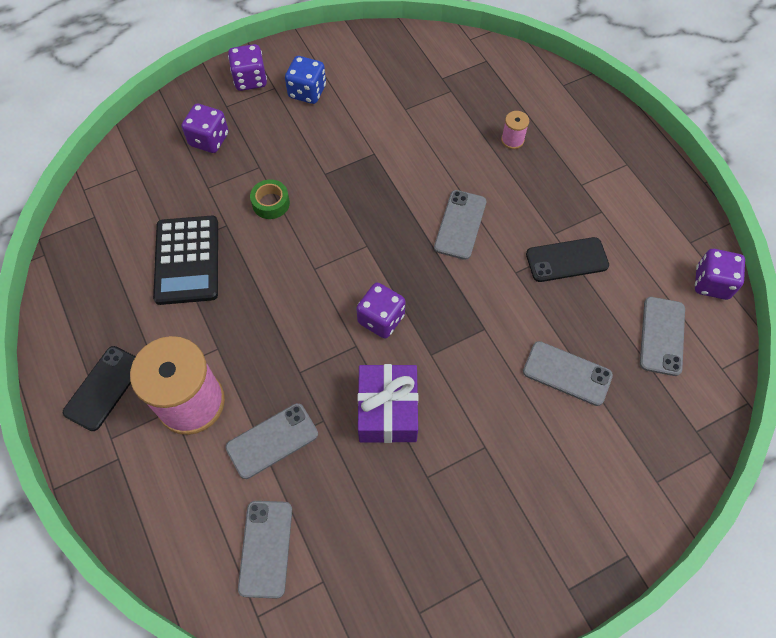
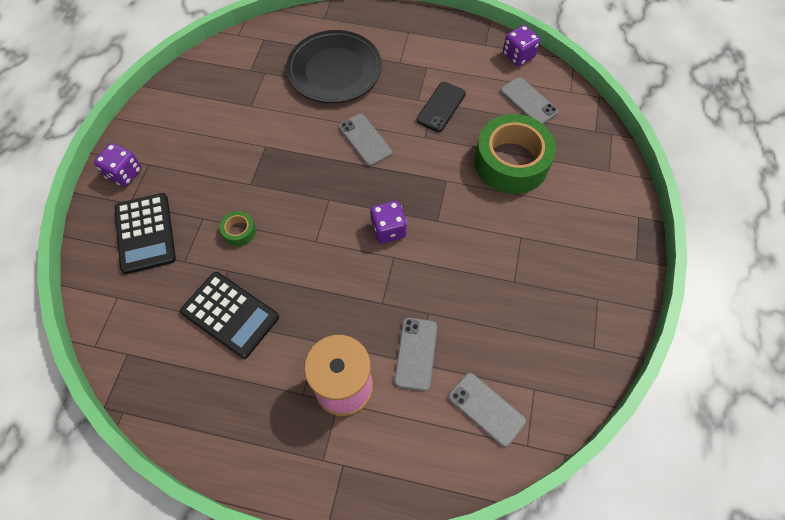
camera: 50 degrees left, 0 degrees up
(104, 388) = (279, 439): black phone -> none
(209, 139) = (145, 233): purple dice -> black calculator
(307, 92) = (174, 148): blue dice -> none
(387, 410) = (453, 271): purple gift -> none
(512, 140) = (334, 70): pink spool -> black plate
(567, 373) = (511, 162): grey phone -> green tape

